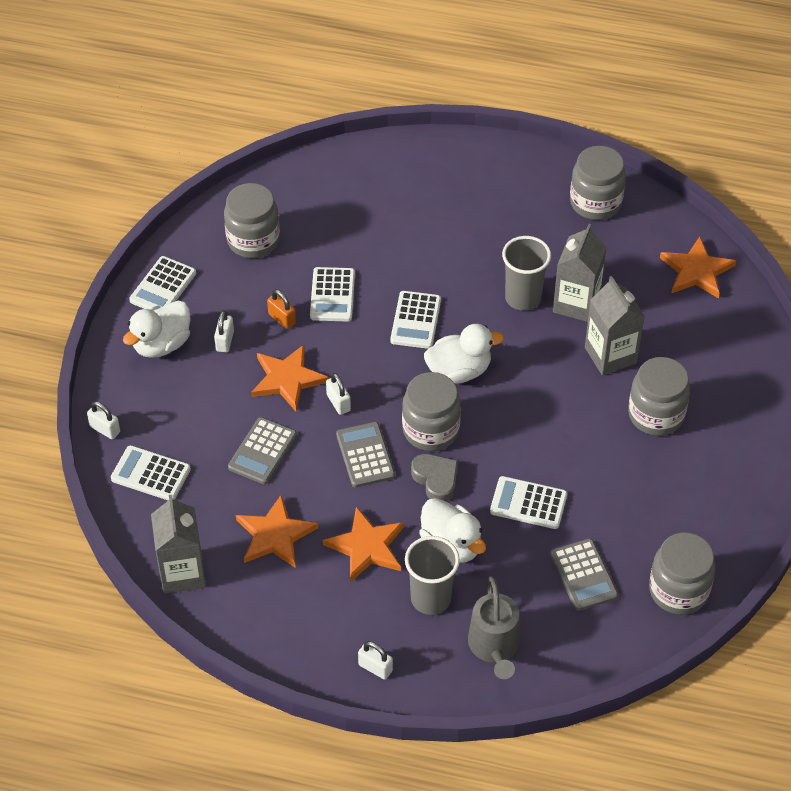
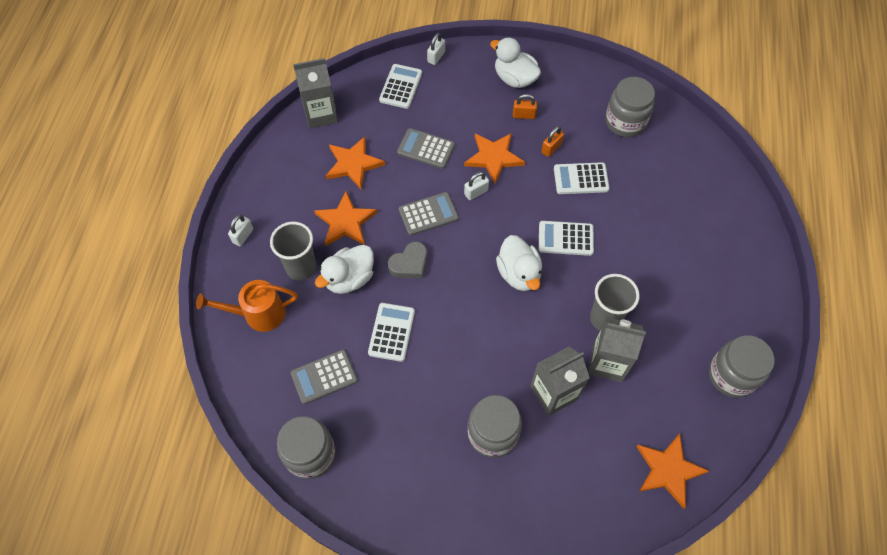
camera: 85 degrees right, 10 degrees up
(163, 287) = (568, 73): white calculator -> none
(225, 341) = (523, 115): white padlock -> orange padlock
(431, 430) = (457, 257): grey jar -> none
(494, 647) = (258, 314): grey watering can -> orange watering can

